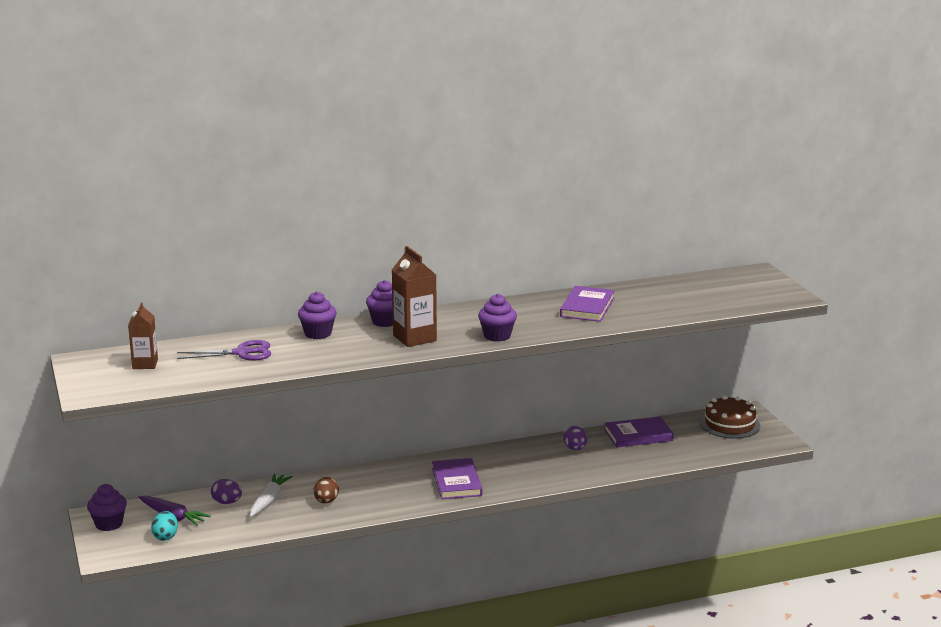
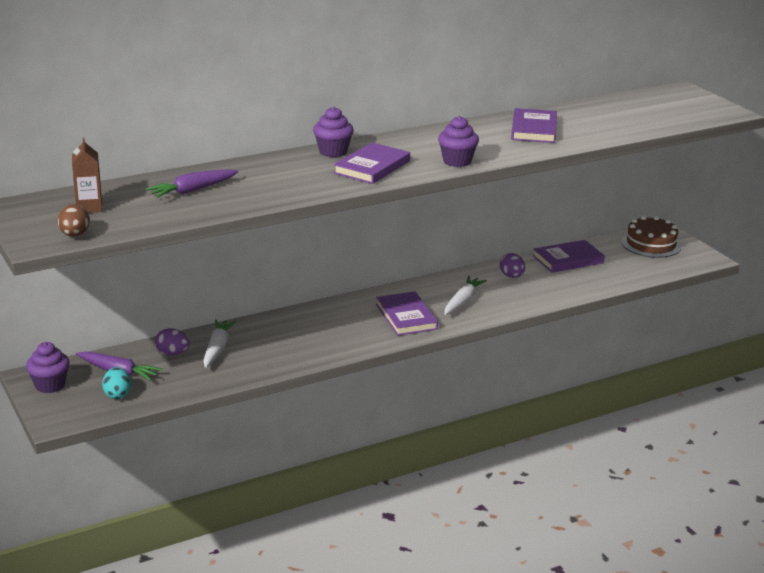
camera: 10 degrees left, 5 degrees up
(241, 353) = (192, 190): purple scissors -> purple carrot
(318, 334) = (267, 167): purple cupcake -> none
(326, 501) = (278, 345): brown egg -> brown egg (74, 235)
(414, 338) = (372, 167): brown carton -> purple book
(517, 470) = (462, 301): none -> white carrot

